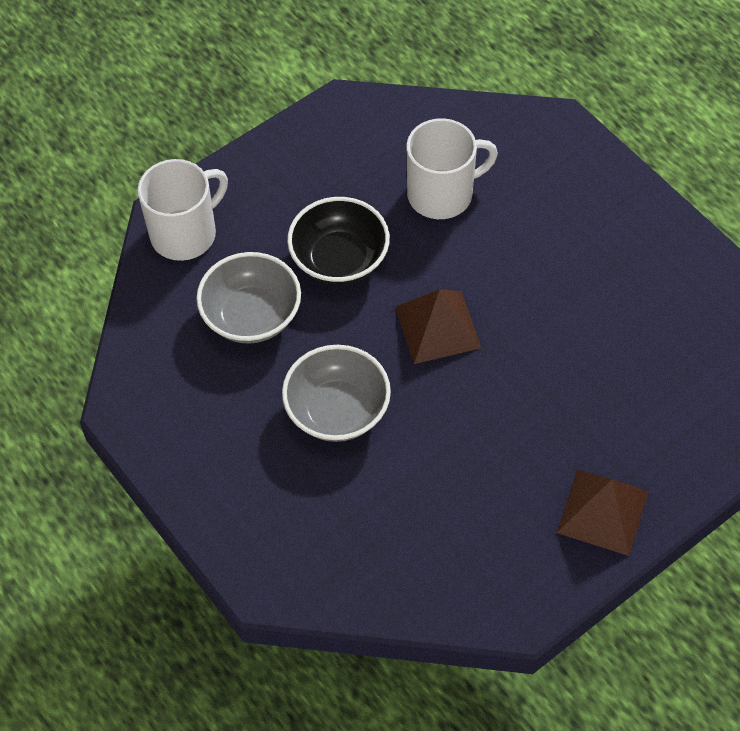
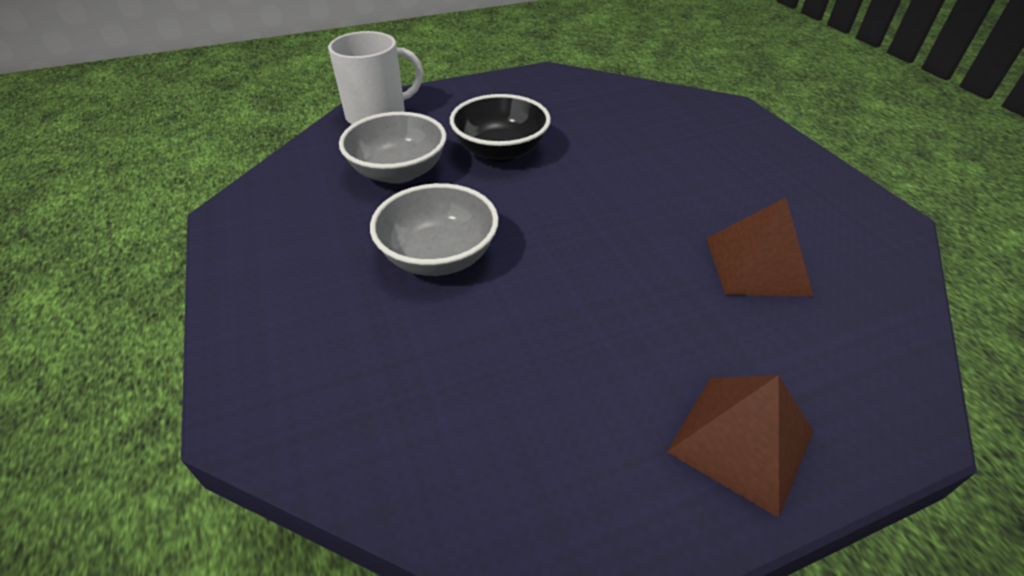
camera: 15 degrees right, 15 degrees down
(437, 327) = (575, 212): brown pyramid -> brown pyramid (756, 265)
(442, 194) = (612, 128): white mug -> none

